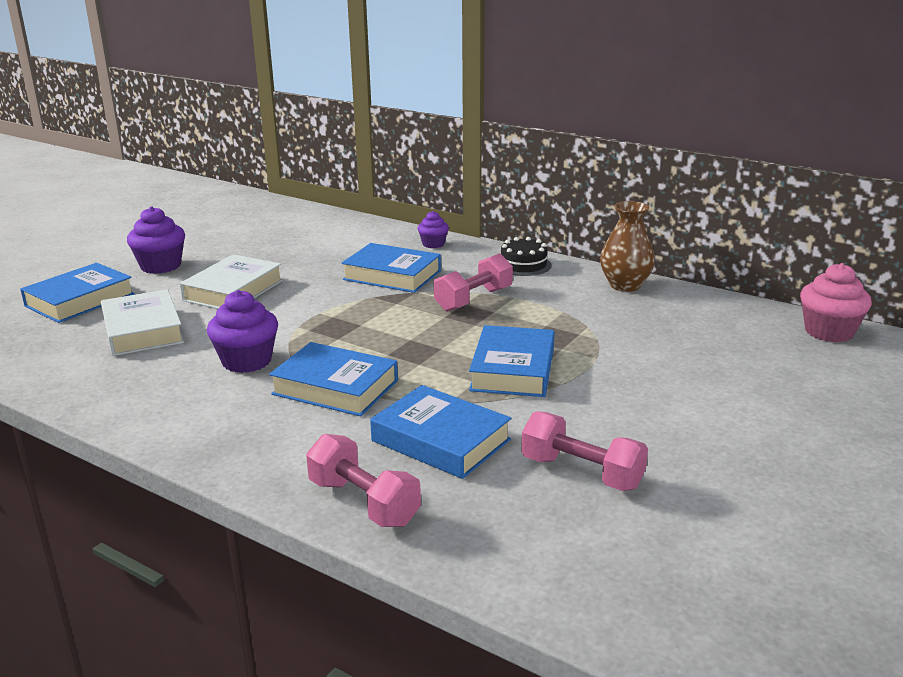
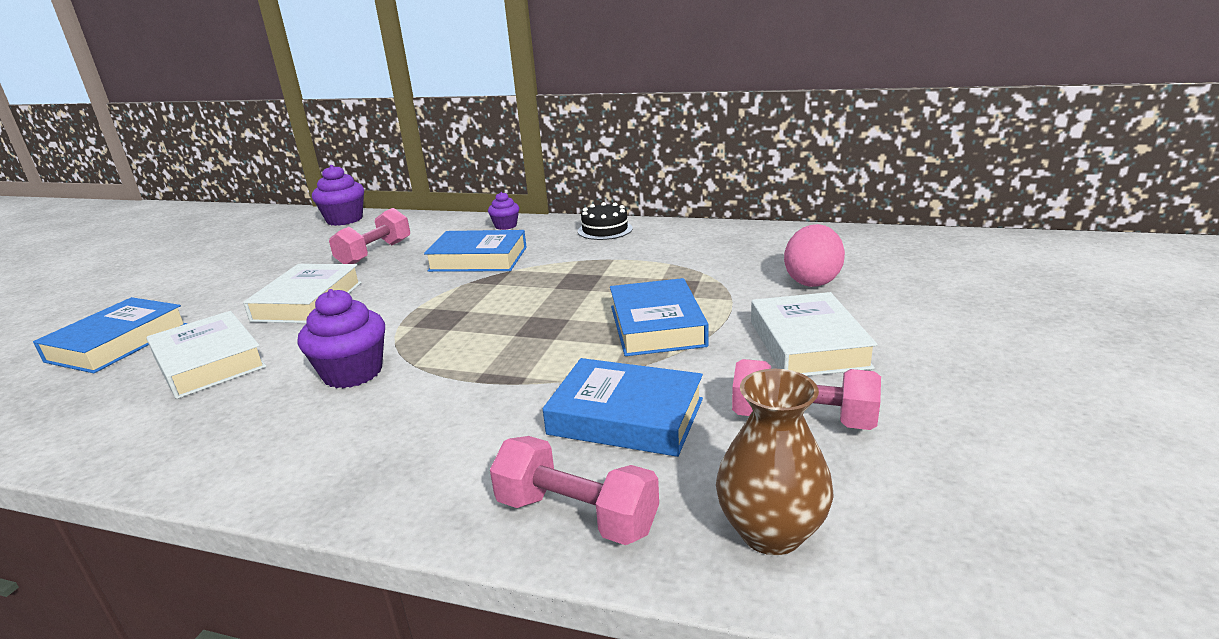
camera: 15 degrees left, 0 degrees up
(160, 266) = (212, 291): purple cupcake -> purple cupcake (344, 219)
(335, 387) = (472, 382): blue book -> none
(473, 299) = (575, 267): pink dumbbell -> pink dumbbell (375, 253)
(625, 285) = (711, 232): brown vase -> brown vase (771, 532)
(635, 412) = (808, 344): none -> white book
(685, 354) = (812, 281): none -> pink egg
(829, 332) = (919, 240): pink cupcake -> none

